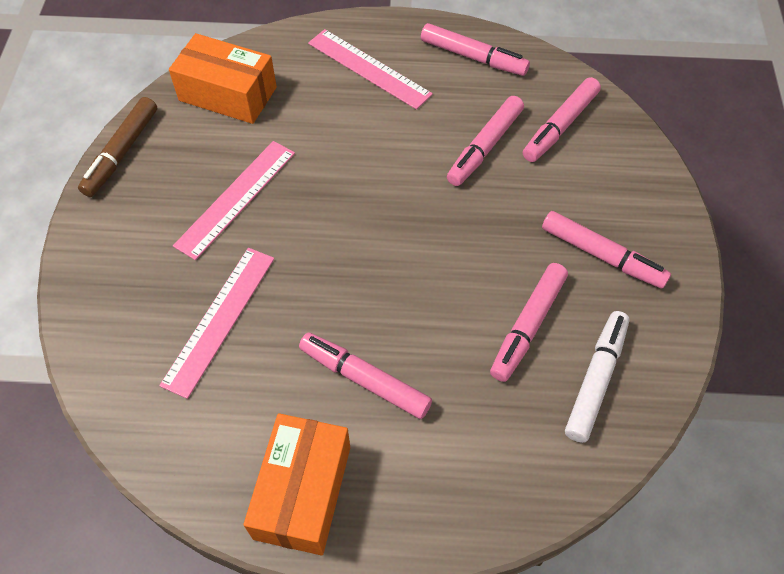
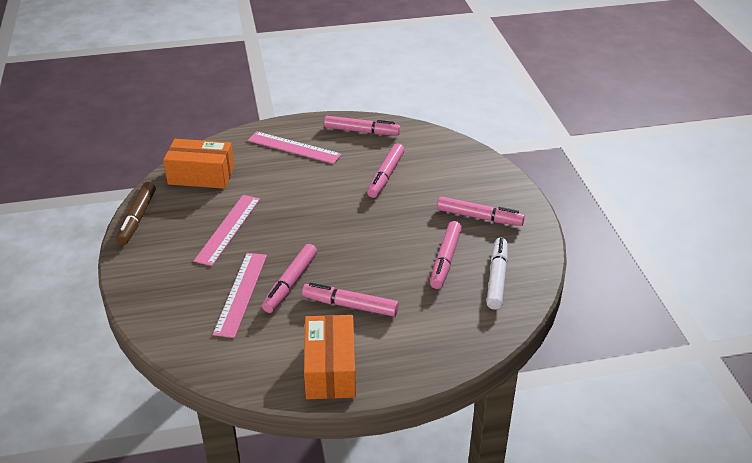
camera: 15 degrees left, 20 degrees down
(560, 126) = (430, 158): pink marker -> pink marker (290, 283)

